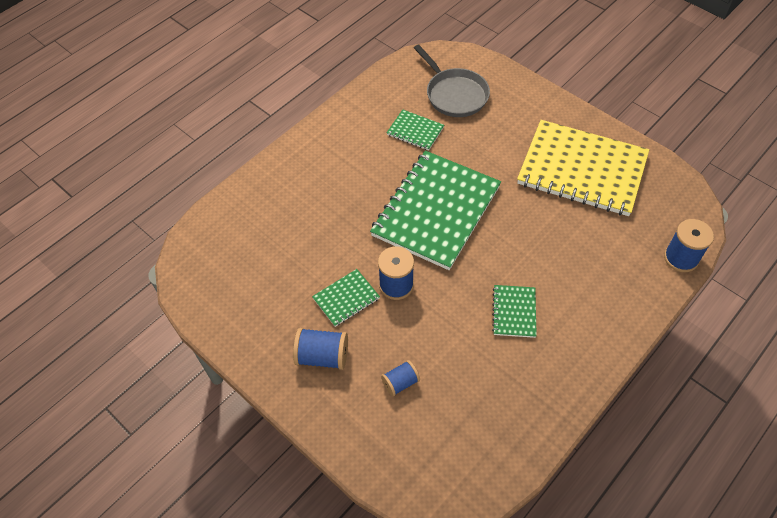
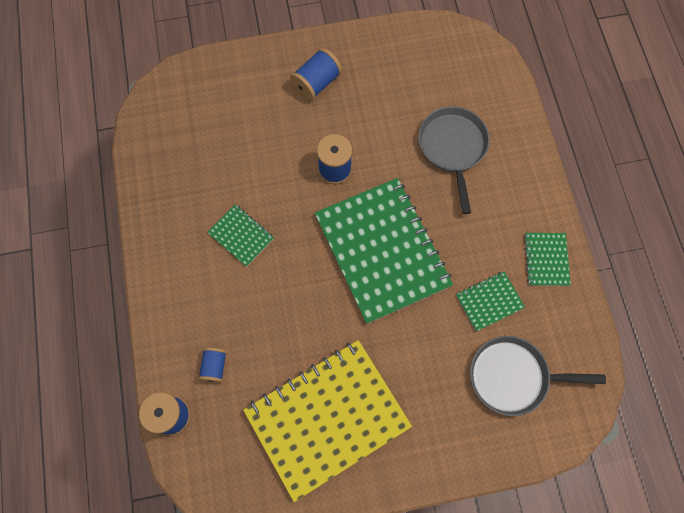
camera: 125 degrees right, 15 degrees up
(307, 217) = (452, 148): none -> grey pan
(346, 298) = (351, 127): green notebook -> green notebook (546, 260)
(400, 382) = (254, 118): blue spool -> blue spool (214, 367)

